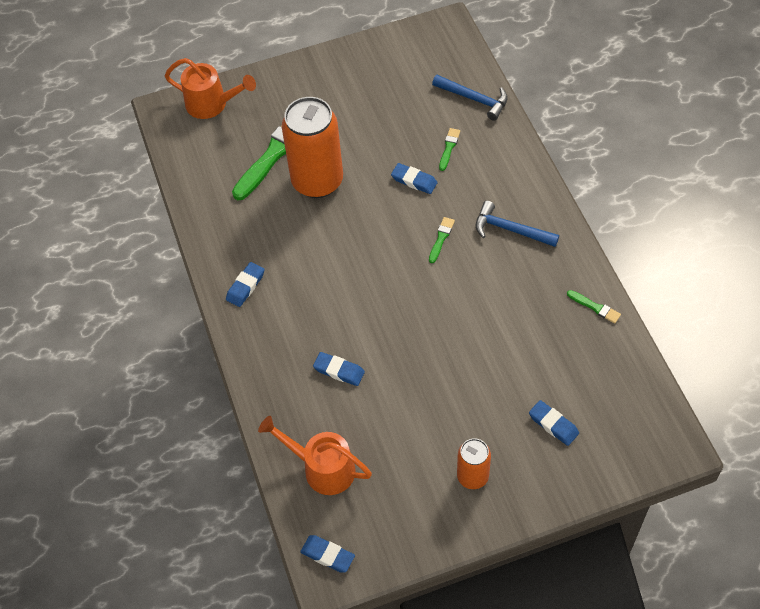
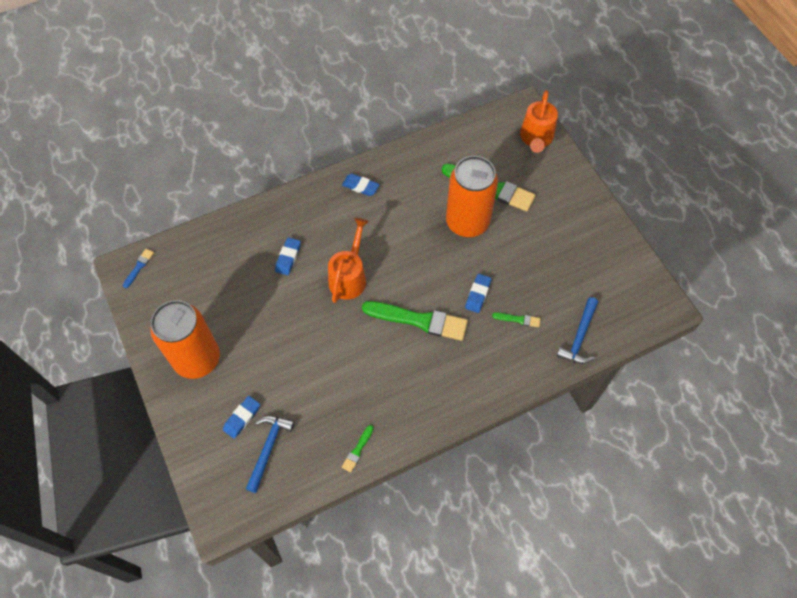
camera: 80 degrees right, 5 degrees up
(321, 468) = (206, 255): orange watering can -> orange watering can (349, 276)
(327, 555) = (139, 267): blue eraser -> blue brush
(441, 238) = (419, 320): green brush -> green brush, size x2.22
(472, 476) = (197, 359): orange can -> orange can, size x1.92
(510, 230) = (434, 375): blue hammer -> blue hammer (268, 448)

